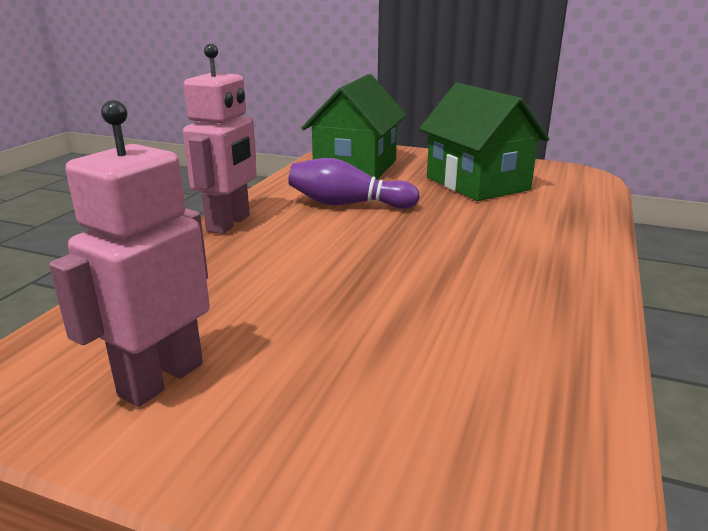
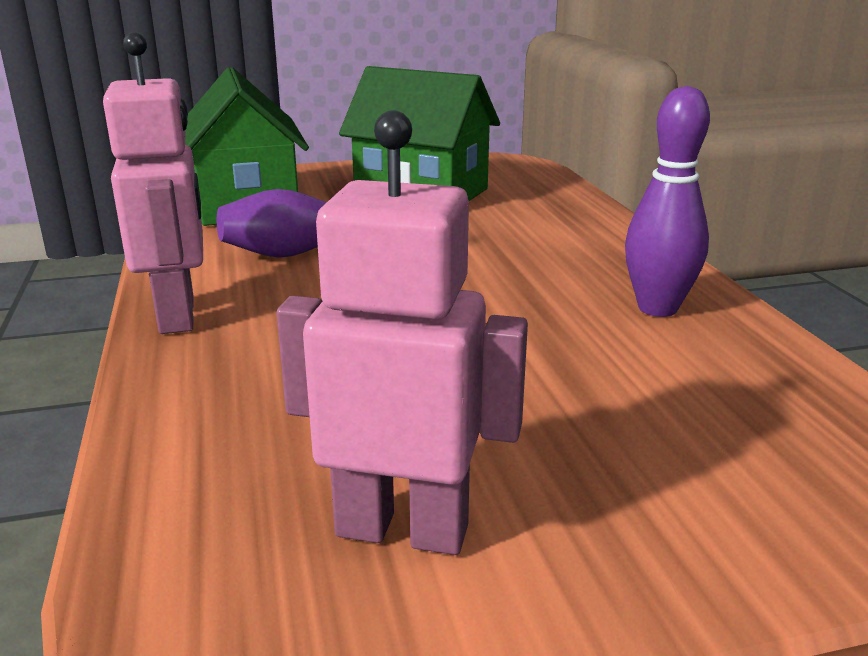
camera: 35 degrees left, 0 degrees up
(161, 379) = (402, 529): pink robot -> pink robot turned 105 degrees clockwise
(529, 309) = (657, 308): none -> purple bowling pin

